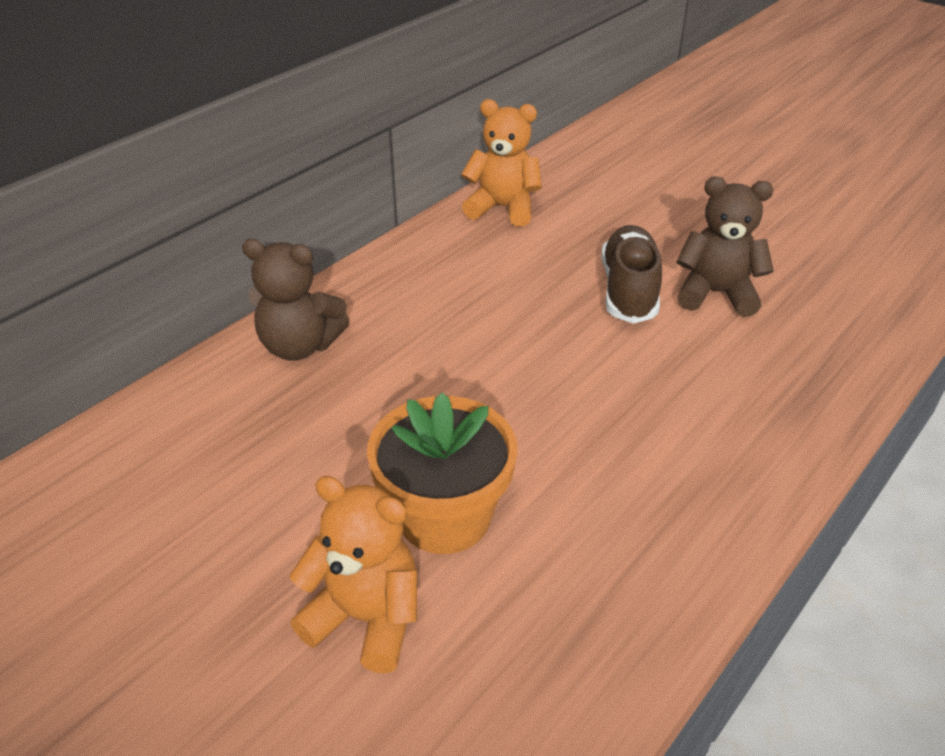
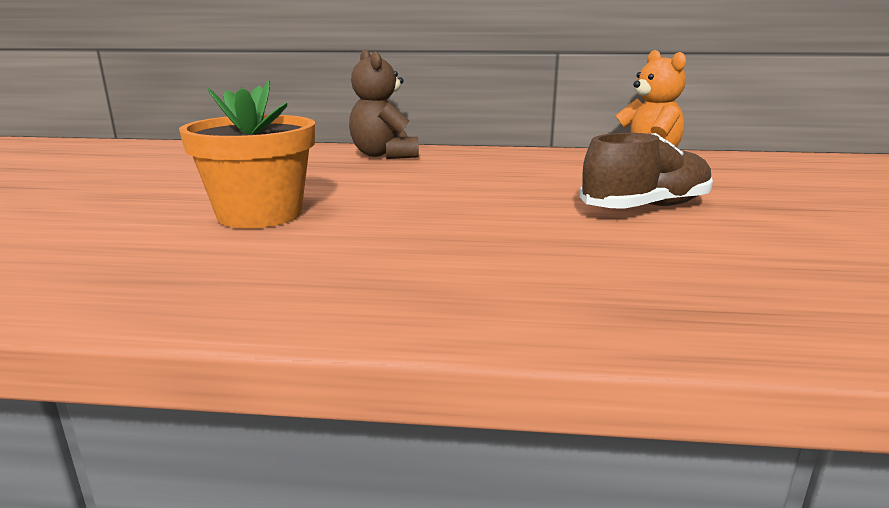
camera: 55 degrees right, 20 degrees down
(366, 618) = (136, 217): orange teddy bear -> none
(716, 293) = (734, 237): brown teddy bear -> none

